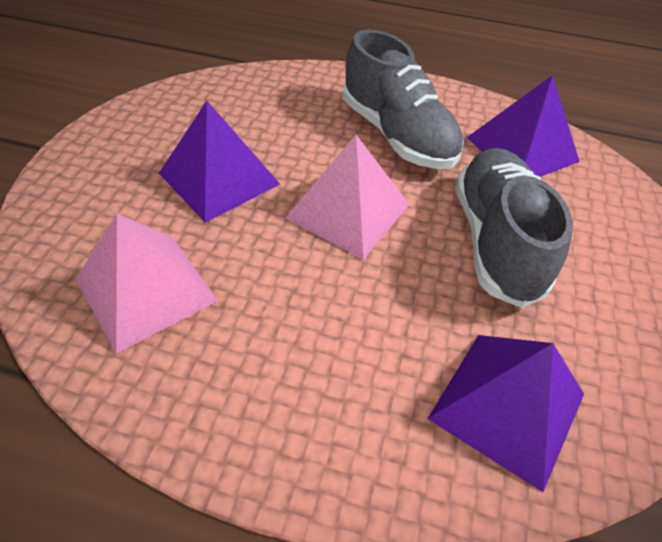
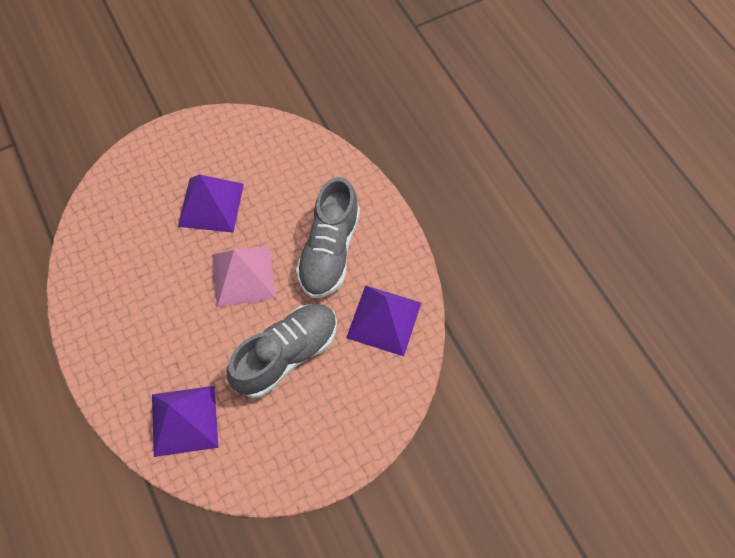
camera: 50 degrees right, 15 degrees up
(146, 290) = (121, 242): pink pyramid -> none

